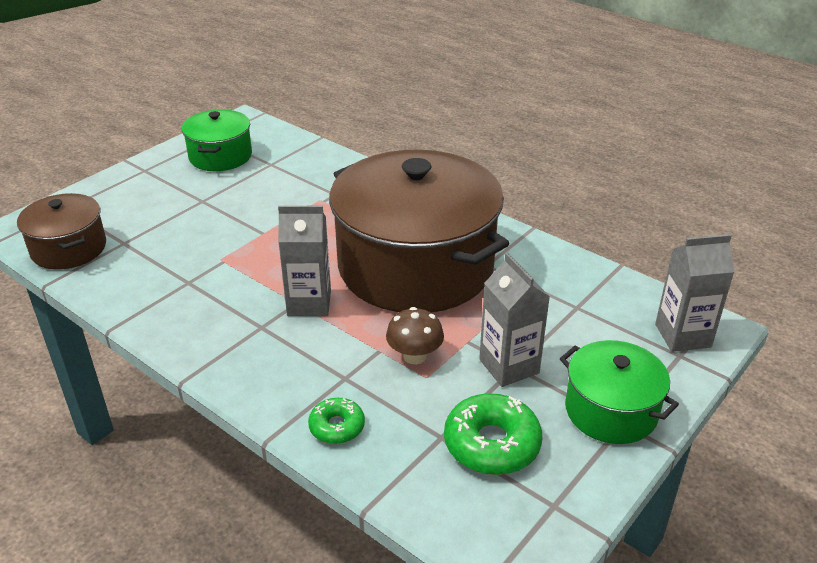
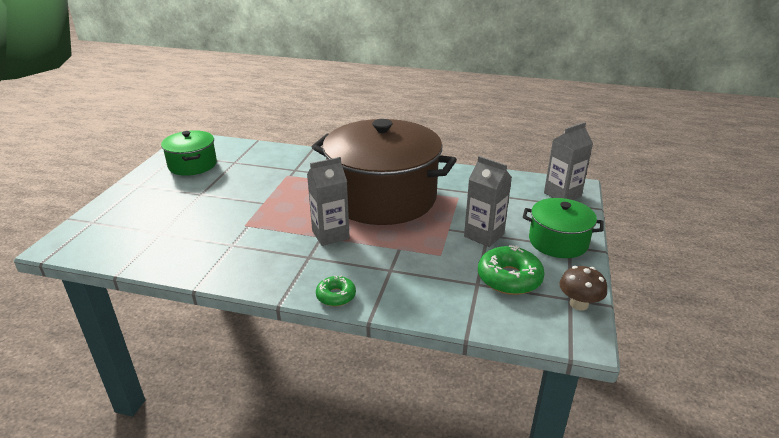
camera: 25 degrees left, 5 degrees down
(69, 249) = (117, 247): brown pot -> none
(337, 427) = (409, 298): green donut -> green donut (336, 296)
(414, 356) = (424, 245): brown mushroom -> brown mushroom (579, 304)

